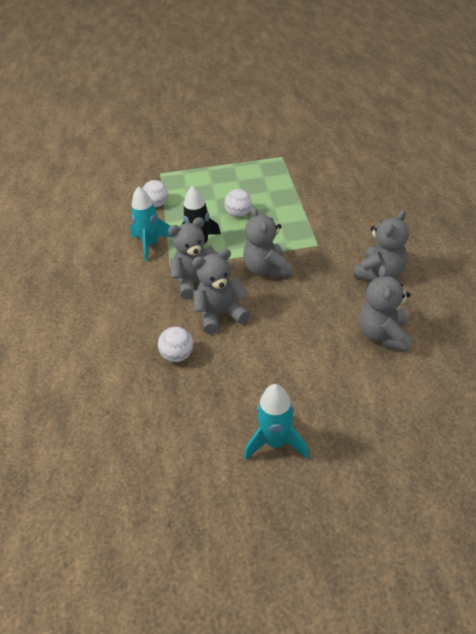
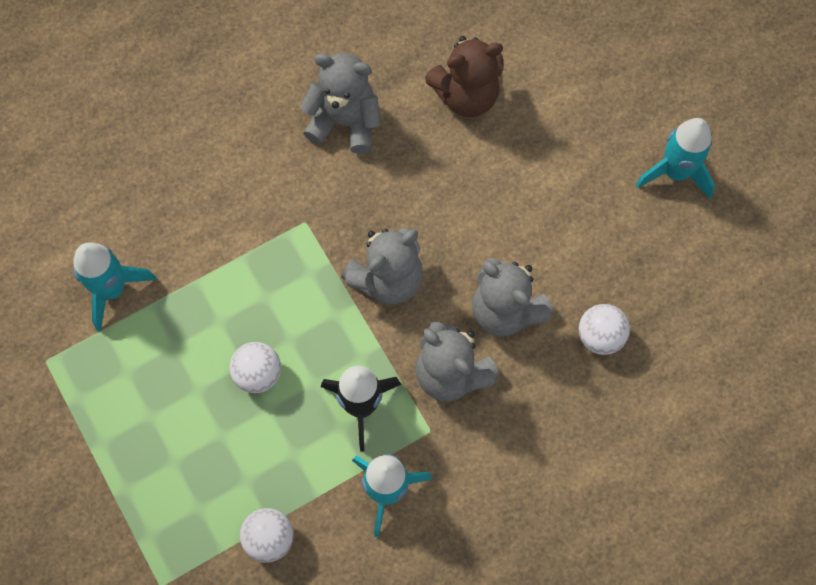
camera: 115 degrees left, 25 degrees up
(308, 178) = (112, 289): none -> turquoise rocket
(383, 335) = (466, 95): grey teddy bear -> brown teddy bear

